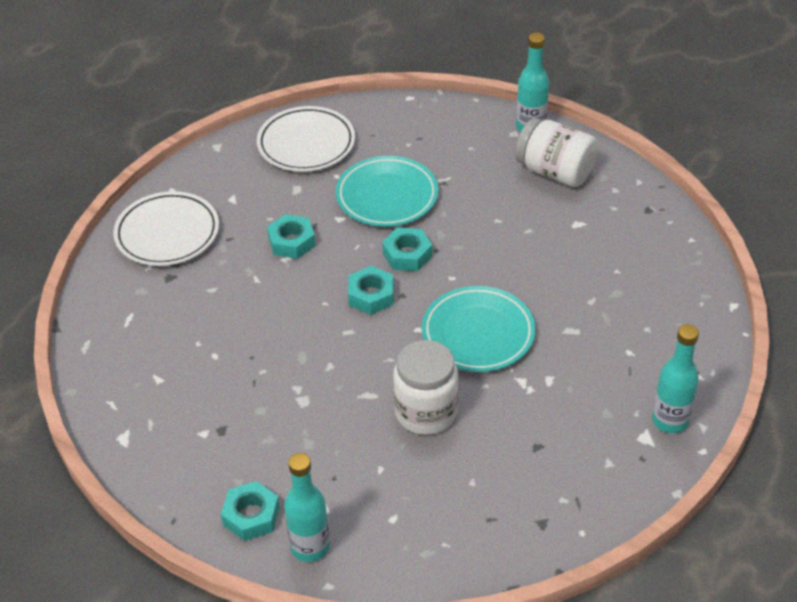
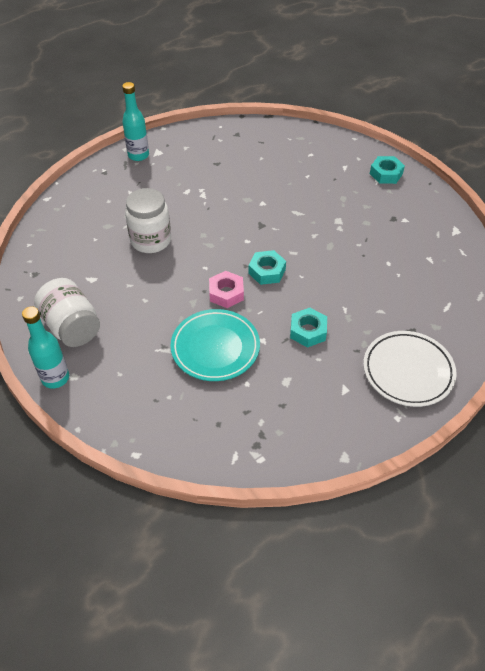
camera: 160 degrees left, 5 degrees up
(306, 144) = (259, 429): white plate -> none
(310, 546) = (358, 154): turquoise bottle -> none
(407, 254) = (226, 293): turquoise nut -> pink nut
(426, 412) = (268, 194): white jar -> white jar (151, 240)
(478, 333) = (211, 227): turquoise plate -> none

